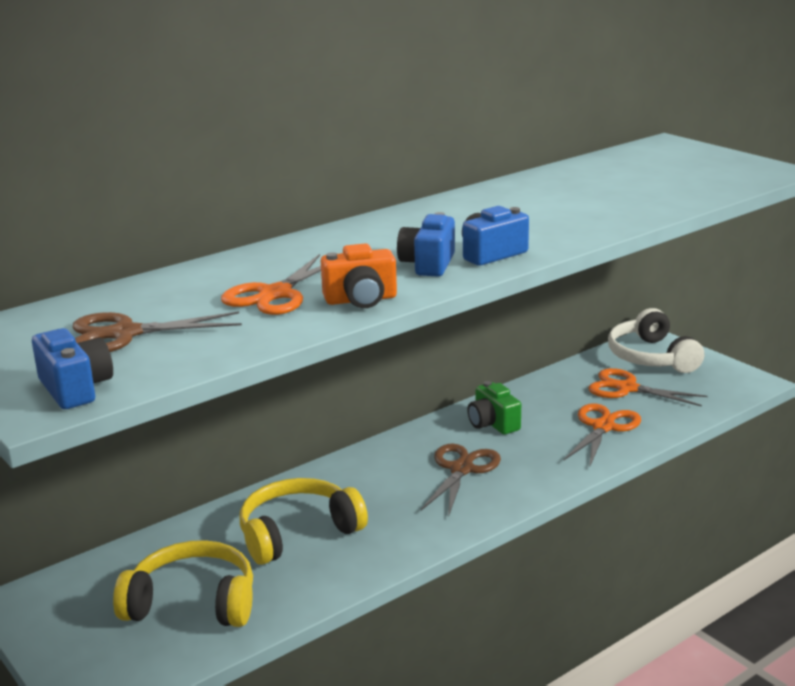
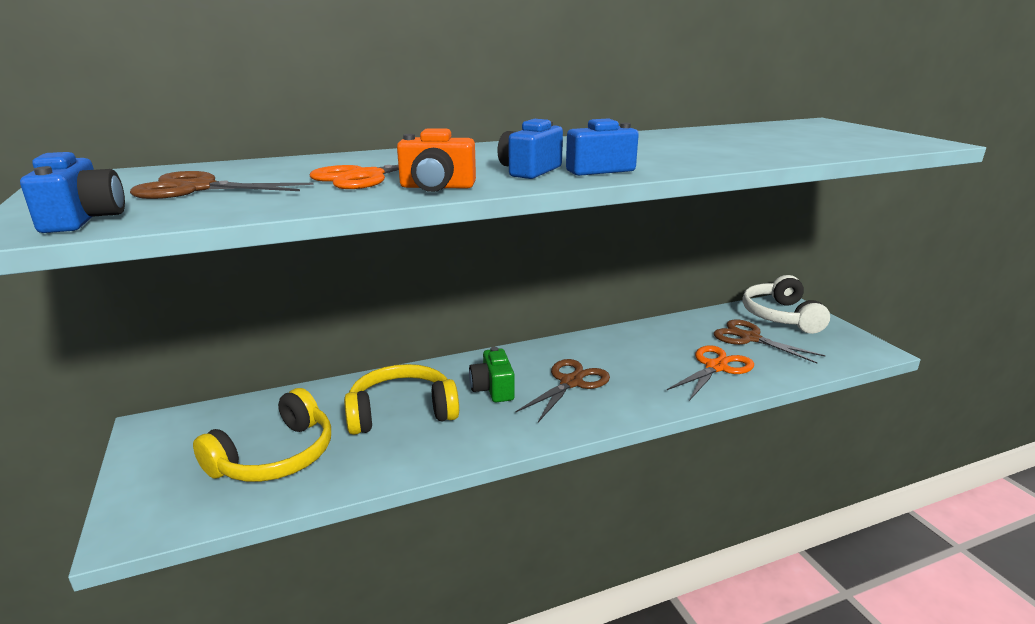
camera: 15 degrees right, 0 degrees up
(193, 602) = (276, 456): yellow headphones -> yellow headphones turned 105 degrees clockwise
(493, 423) = (617, 349): green camera -> green camera (493, 389)
(627, 388) = (749, 338): orange scissors -> brown scissors

